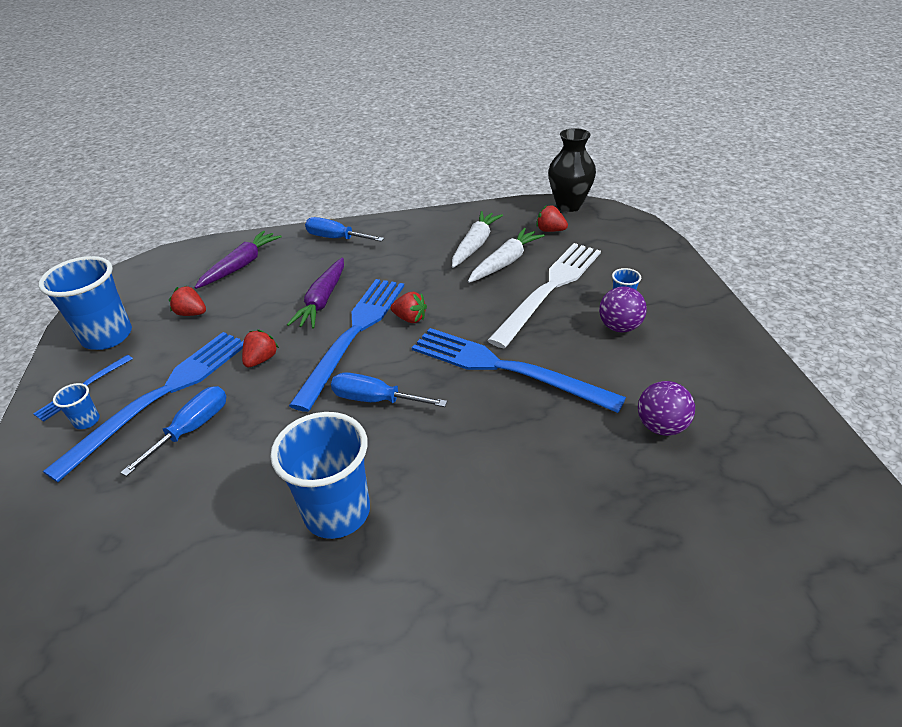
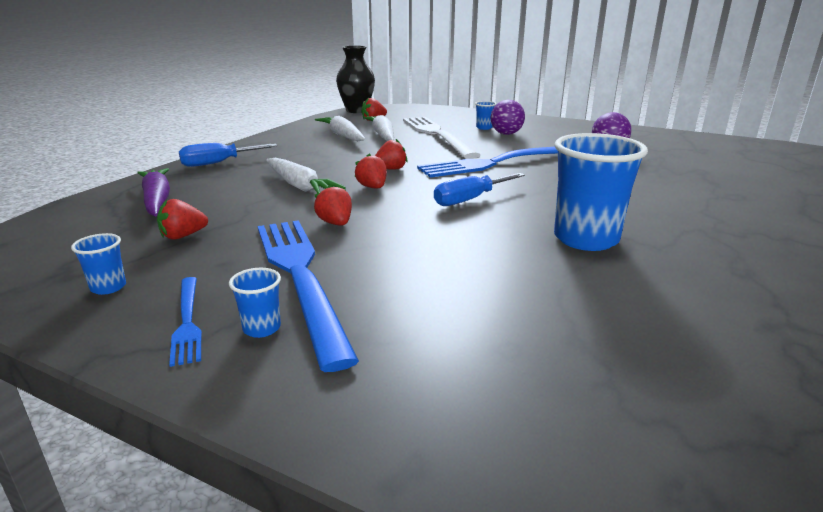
camera: 55 degrees left, 15 degrees down
(107, 336) = (108, 287): blue cup -> blue cup, size x0.44
(192, 429) = (386, 272): blue screwdriver -> none
(322, 300) = (299, 186): purple carrot -> white carrot
(354, 334) = (372, 187): blue fork -> red strawberry

